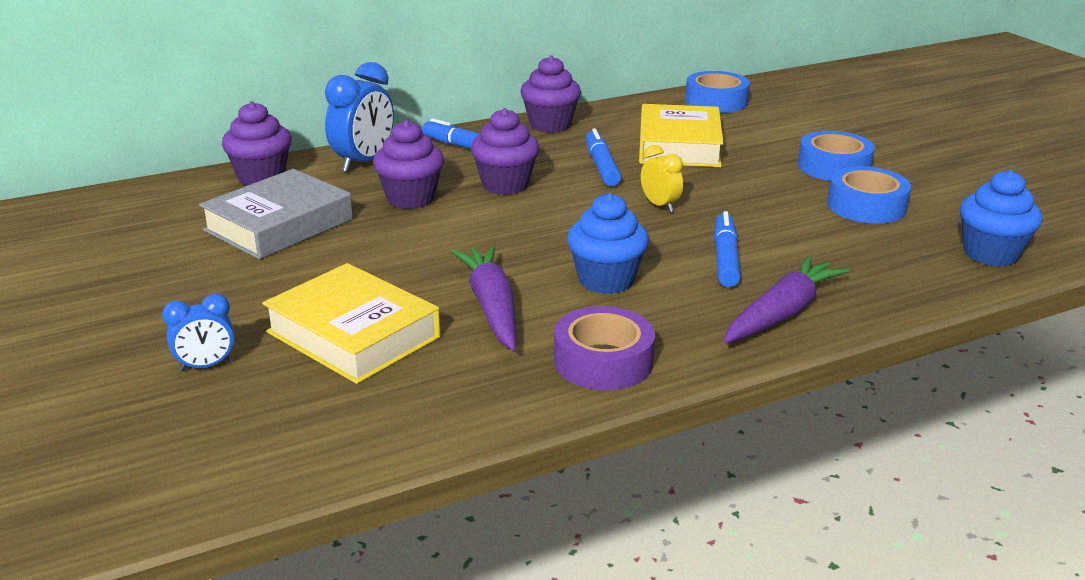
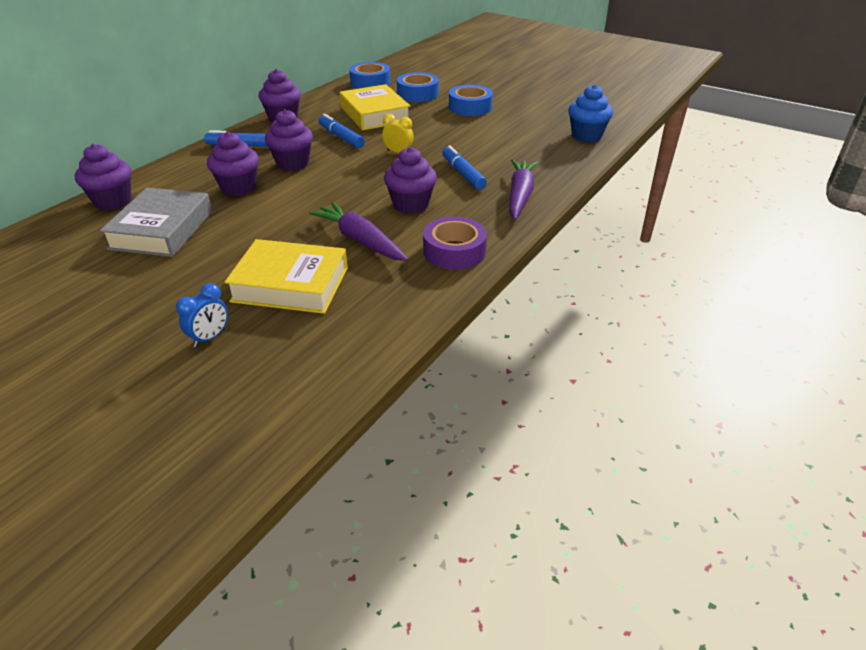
camera: 30 degrees left, 10 degrees up
(363, 162) = (180, 172): blue clock -> none
(606, 280) = (411, 205): blue cupcake -> purple cupcake
(866, 206) = (506, 125): blue tape -> blue tape (418, 94)

